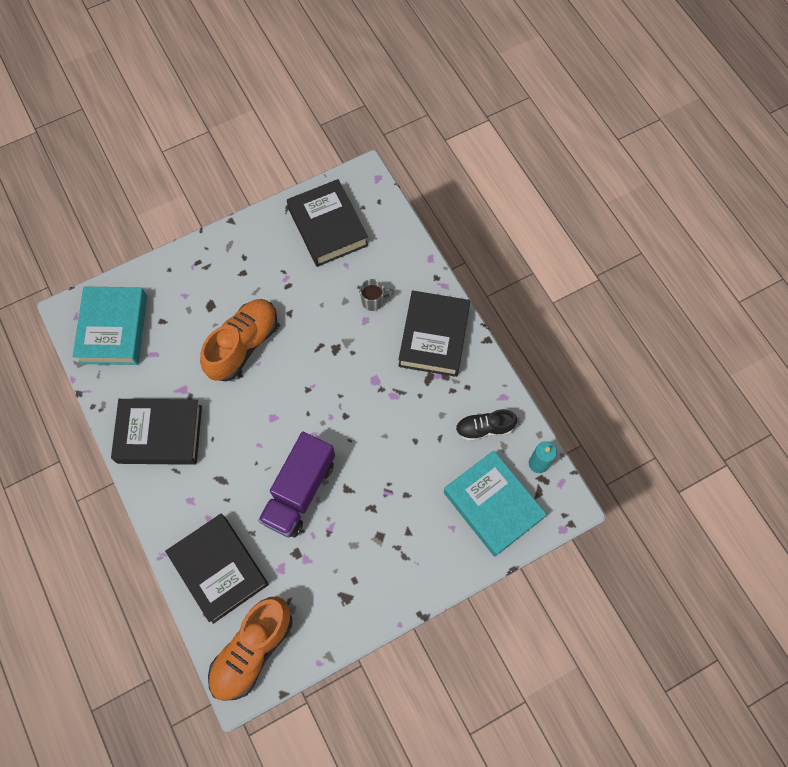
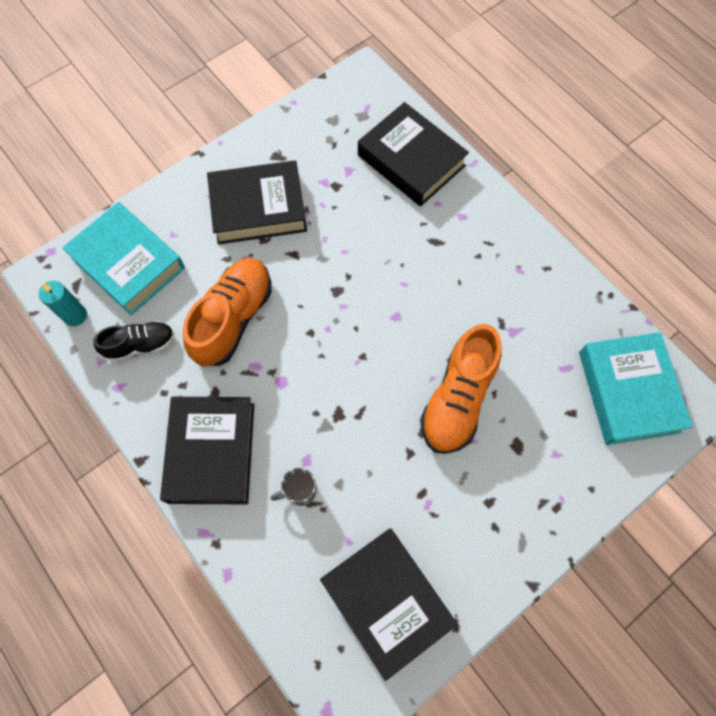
camera: 170 degrees right, 0 degrees up
(160, 434) = (520, 277): black book -> black book (258, 208)
(252, 650) = (359, 102): orange shoe -> orange shoe (233, 318)
(299, 491) = (346, 243): purple truck -> none

